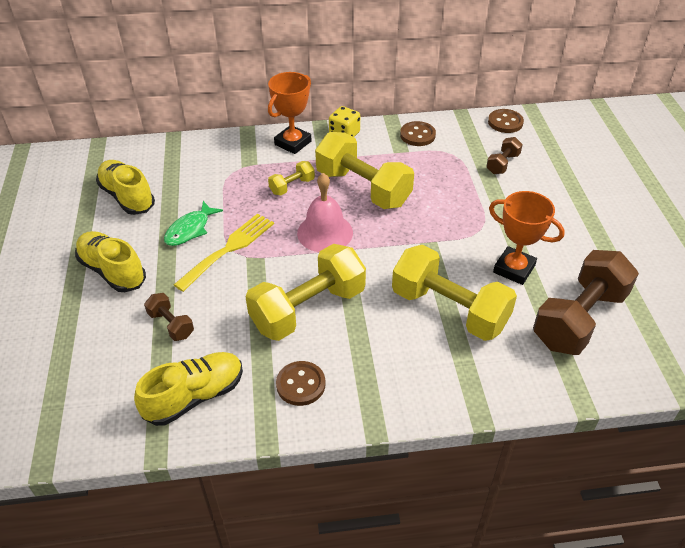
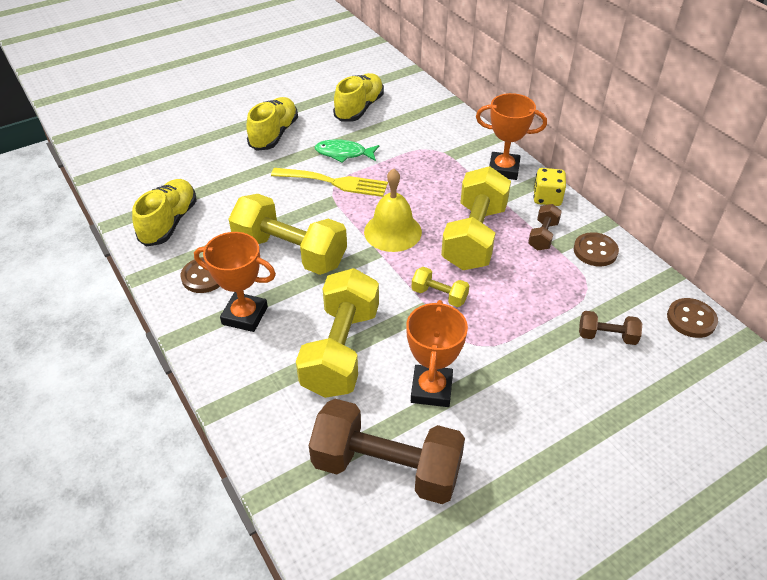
camera: 65 degrees right, 0 degrees up
(171, 325) = (234, 184): brown dumbbell -> brown dumbbell (543, 236)
(194, 396) = (169, 222): yellow shoe -> yellow shoe turned 105 degrees counterclockwise
(292, 186) = (441, 190): yellow dumbbell -> yellow dumbbell (439, 295)
(325, 232) = (392, 231): pink bell -> yellow bell
(374, 365) = (245, 315): none -> orange trophy

